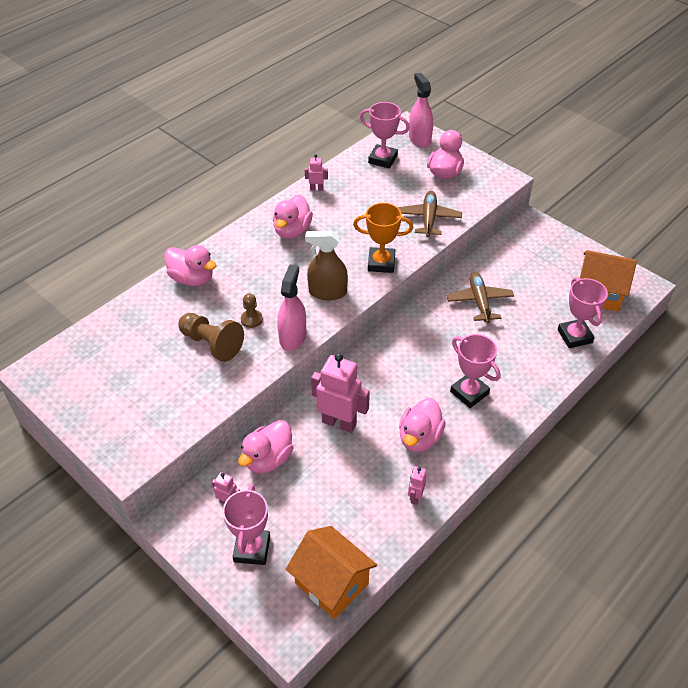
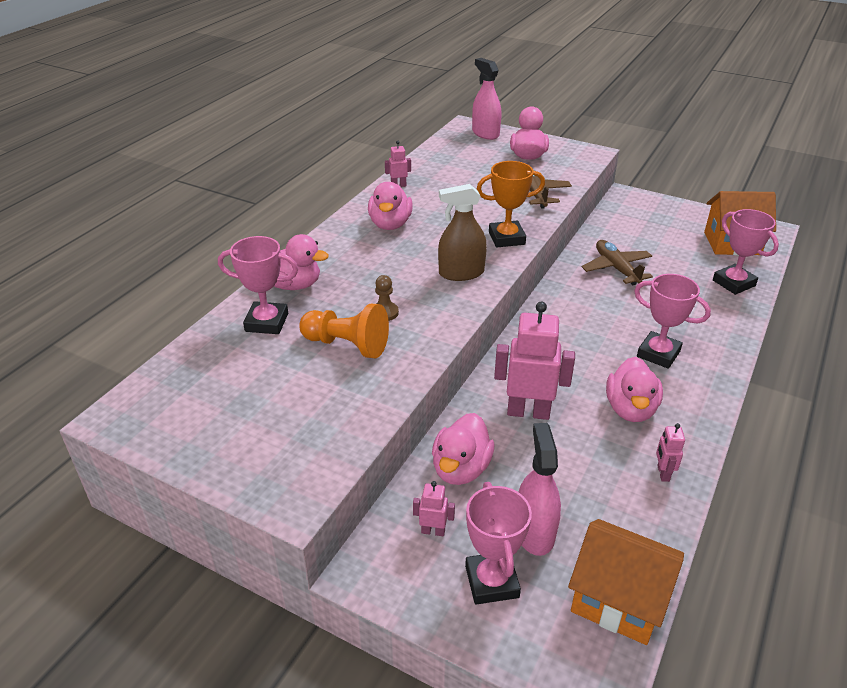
camera: 15 degrees left, 10 degrees down
(212, 344) = (347, 345): brown pawn -> orange pawn
(292, 337) = (443, 321): pink spray bottle -> pink spray bottle (534, 532)
(382, 159) = (456, 153): pink trophy -> pink trophy (267, 322)

